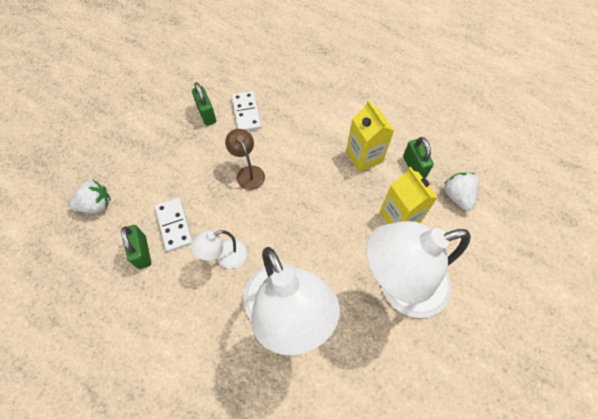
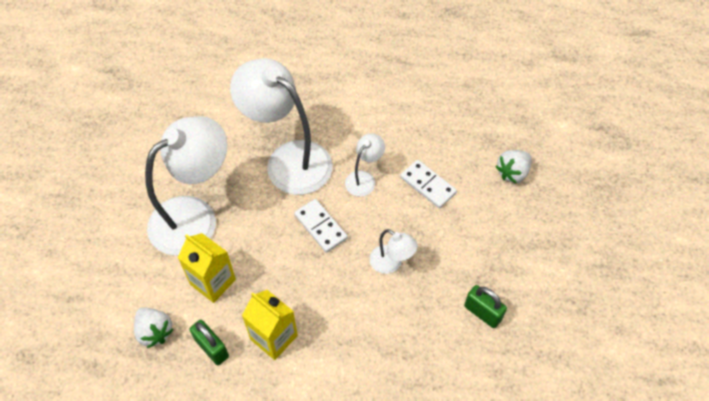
camera: 155 degrees right, 5 degrees down
(142, 252) = (438, 154): green padlock -> none
(246, 113) = (438, 335): white domino -> white domino (321, 227)
(248, 172) = (391, 263): brown lamp -> white lamp

